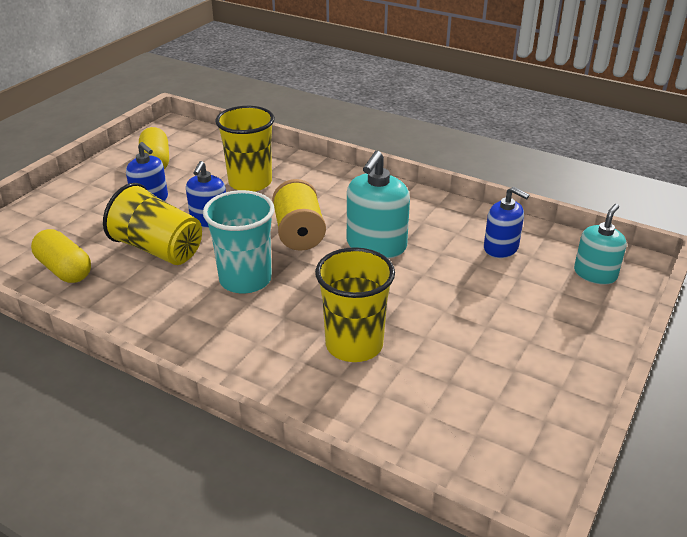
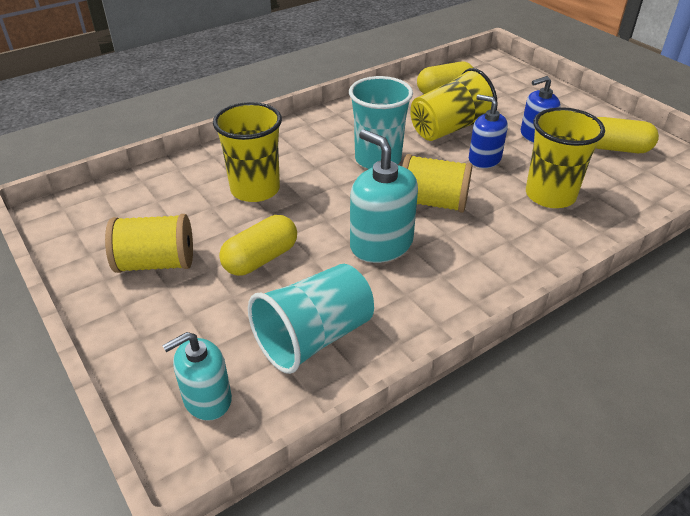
camera: 115 degrees right, 5 degrees up
(449, 301) = (261, 259): none -> yellow capsule
(501, 248) = (314, 337): blue soap dispenser -> turquoise cup
(512, 363) = (156, 263): none -> yellow spool
(595, 274) = (207, 399): turquoise soap dispenser -> turquoise soap dispenser turned 90 degrees clockwise

